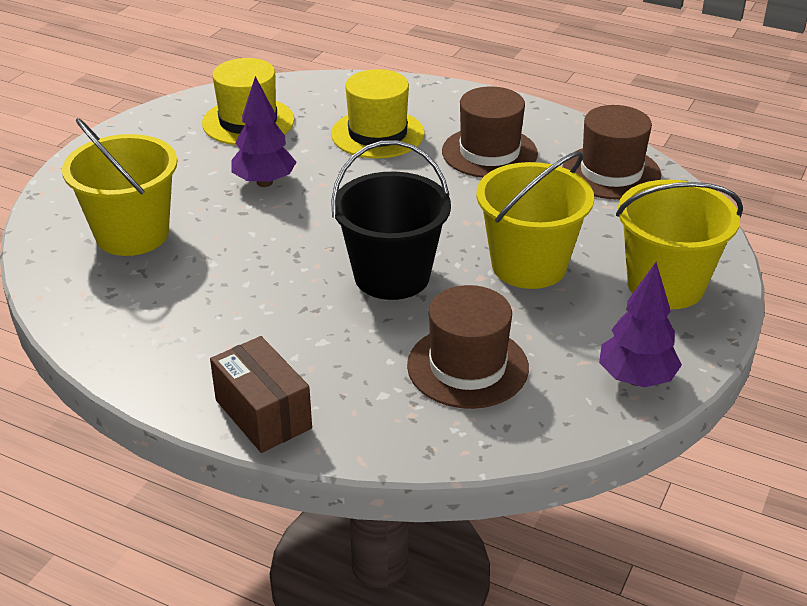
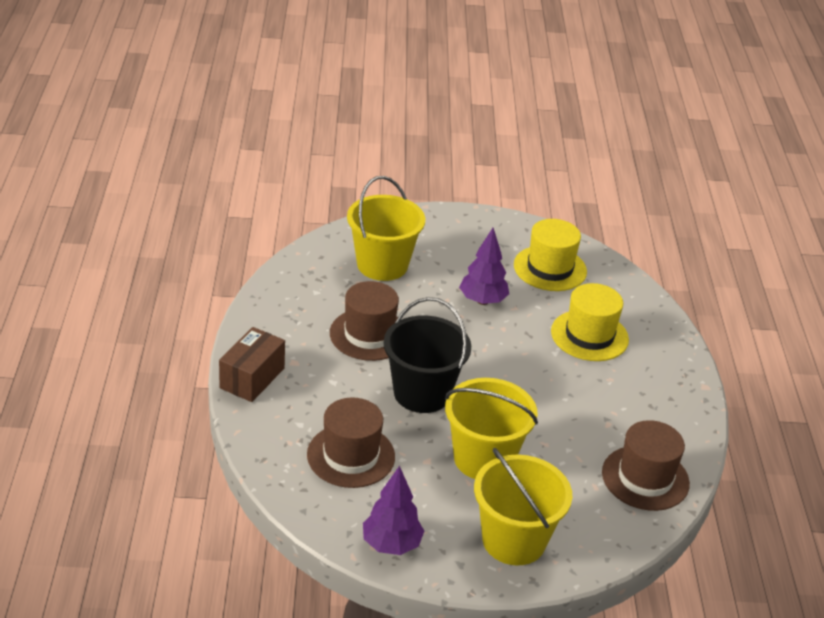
camera: 60 degrees right, 0 degrees up
(489, 152) = (615, 401): brown hat -> brown hat (369, 334)

